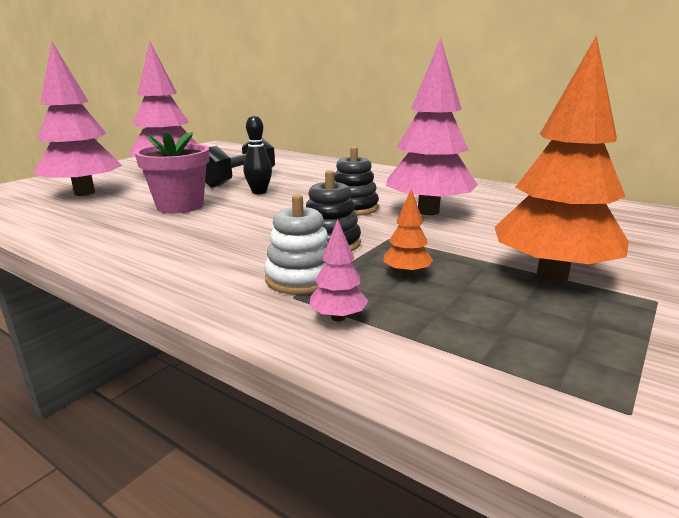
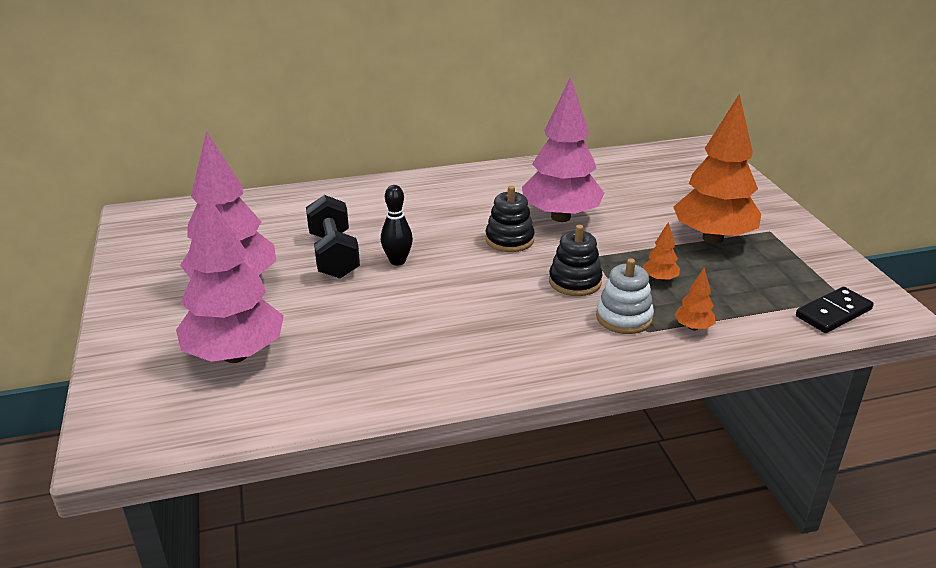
camera: 50 degrees left, 10 degrees up
(180, 206) = (380, 313): pink flower pot -> none
(338, 318) = (693, 327): pink tree -> orange tree
(564, 414) = (833, 313): none -> black domino

